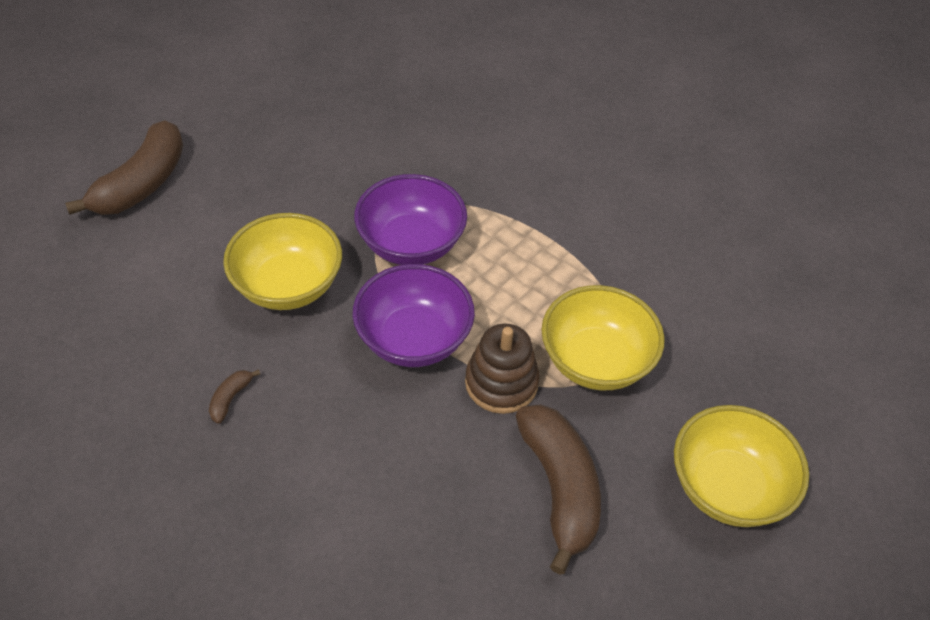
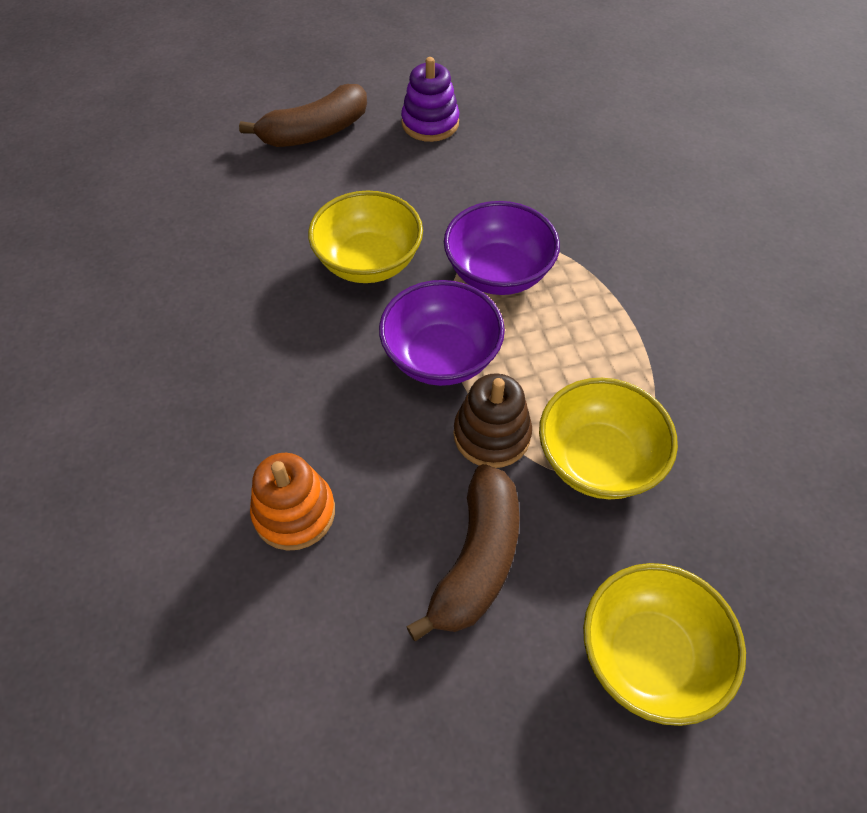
camera: 35 degrees right, 5 degrees up
(230, 398) = (258, 333): brown banana -> none
(251, 131) = (430, 123): none -> purple stacking toy
(384, 535) = (294, 512): none -> orange stacking toy

